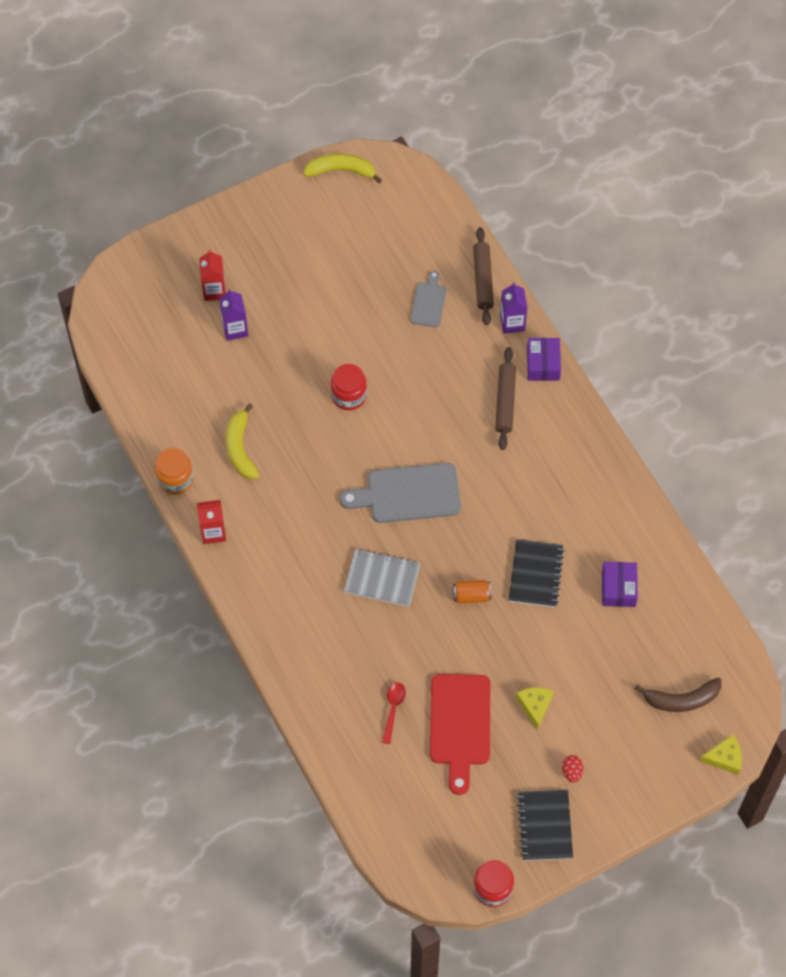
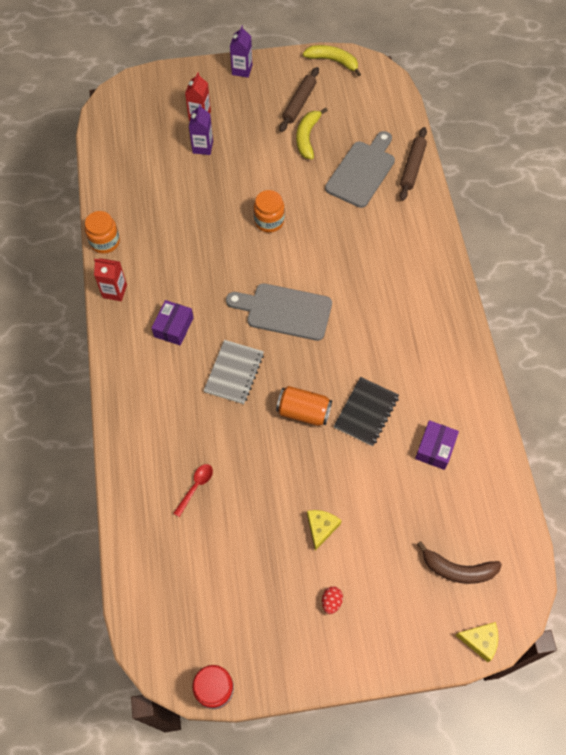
camera: 20 degrees right, 0 degrees up
(240, 448) = (166, 234): yellow banana -> yellow banana (307, 137)
(349, 396) = (269, 221): red jar -> orange jar
(382, 579) = (234, 373): grey notebook -> grey notebook turned 75 degrees clockwise
(429, 302) = (362, 171): grey cutting board -> grey cutting board, size x1.81
(460, 725) = (247, 522): red cutting board -> none
(471, 596) = (303, 412): orange can -> orange can, size x1.51
(505, 401) = (394, 264): brown rolling pin -> brown rolling pin (299, 103)
(512, 323) = (423, 206): purple carton -> purple carton (242, 70)
(543, 364) = (437, 244): purple box -> purple box (173, 327)
(545, 826) = (286, 645): black notebook -> none

